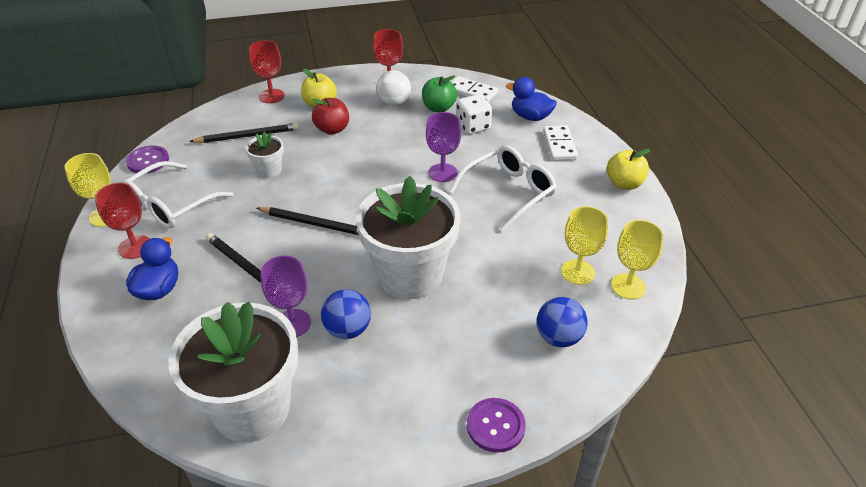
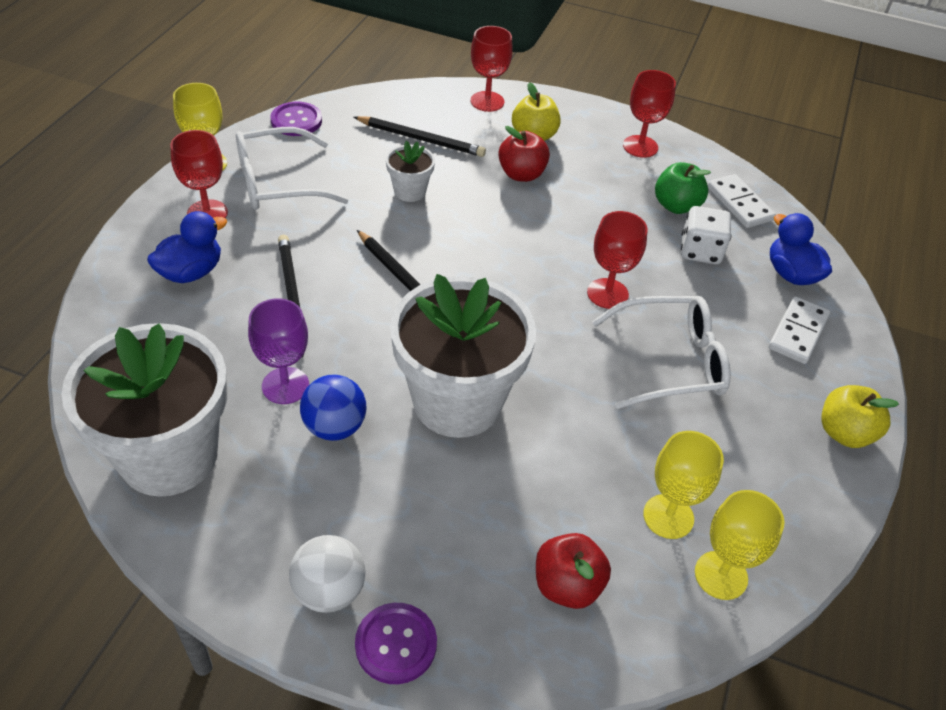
camera: 30 degrees right, 5 degrees up
(394, 103) = (625, 174): white ball -> white ball (329, 591)
(443, 173) = (607, 293): purple goblet -> red goblet
(558, 337) = (567, 585): blue ball -> red apple

